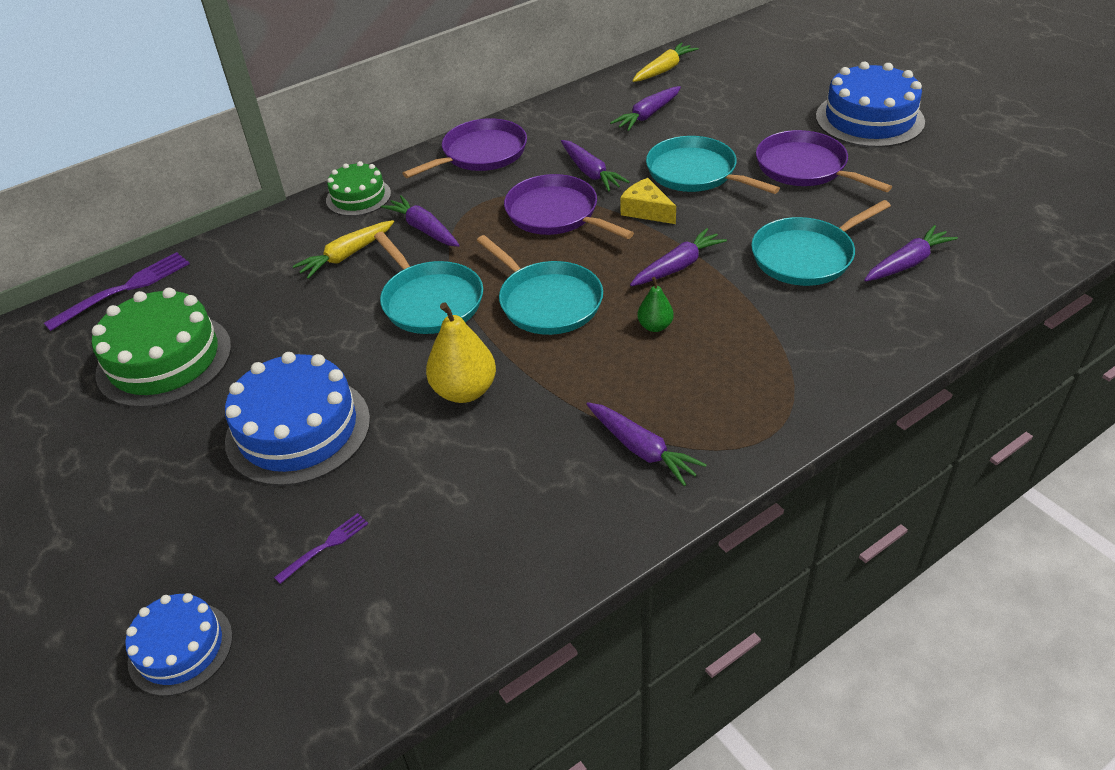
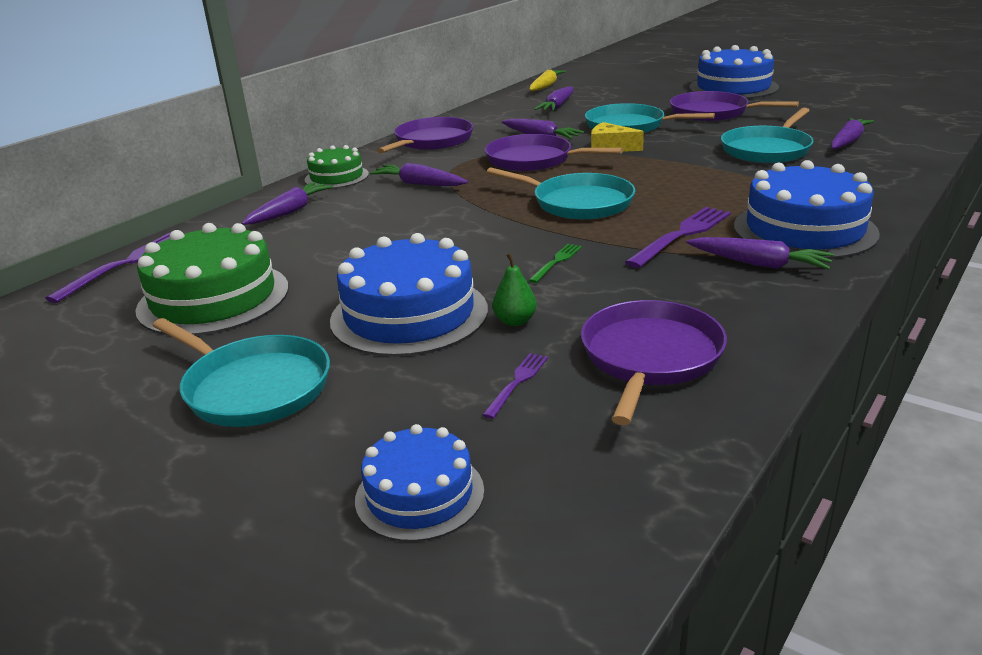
camera: 20 degrees left, 15 degrees down
(346, 255) = (357, 208): yellow carrot -> none
(430, 301) = (467, 219): turquoise pan -> turquoise pan (253, 387)
(449, 550) = (650, 357): none -> purple pan
(464, 391) = (556, 261): yellow pear -> green fork
(605, 382) = (682, 235): none -> purple fork
(655, 326) = (688, 200): green pear -> green pear (515, 321)
(677, 266) = (670, 169): purple carrot -> purple carrot (290, 212)
(728, 408) = (804, 230): none -> blue cake

